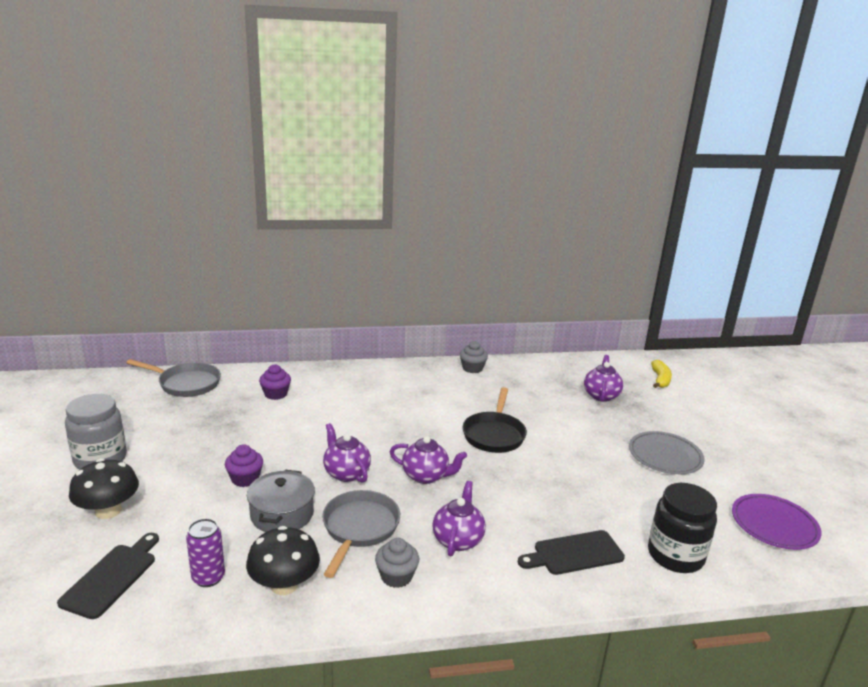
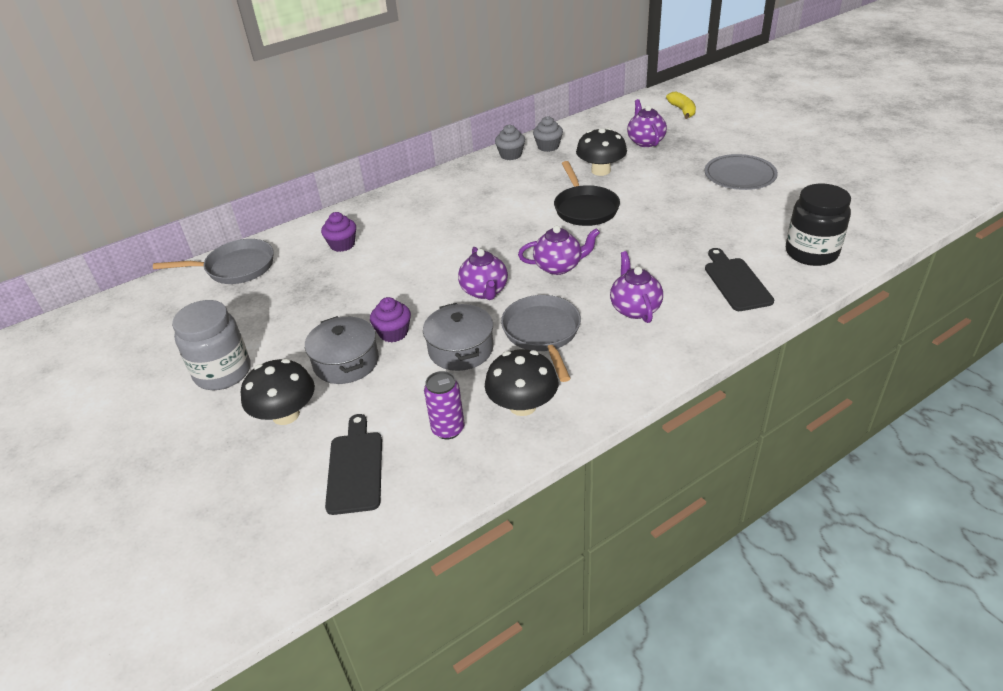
camera: 20 degrees left, 15 degrees up
(189, 488) = (346, 362): none -> grey pot
(346, 473) = (484, 291): purple teapot -> purple teapot turned 135 degrees counterclockwise
(396, 576) = (611, 358): grey cupcake -> grey cupcake (548, 146)
(537, 407) = (601, 170): none -> black mushroom
(574, 553) = (736, 282): black cutting board -> black cutting board turned 120 degrees clockwise
(774, 525) = (862, 201): purple plate -> none

